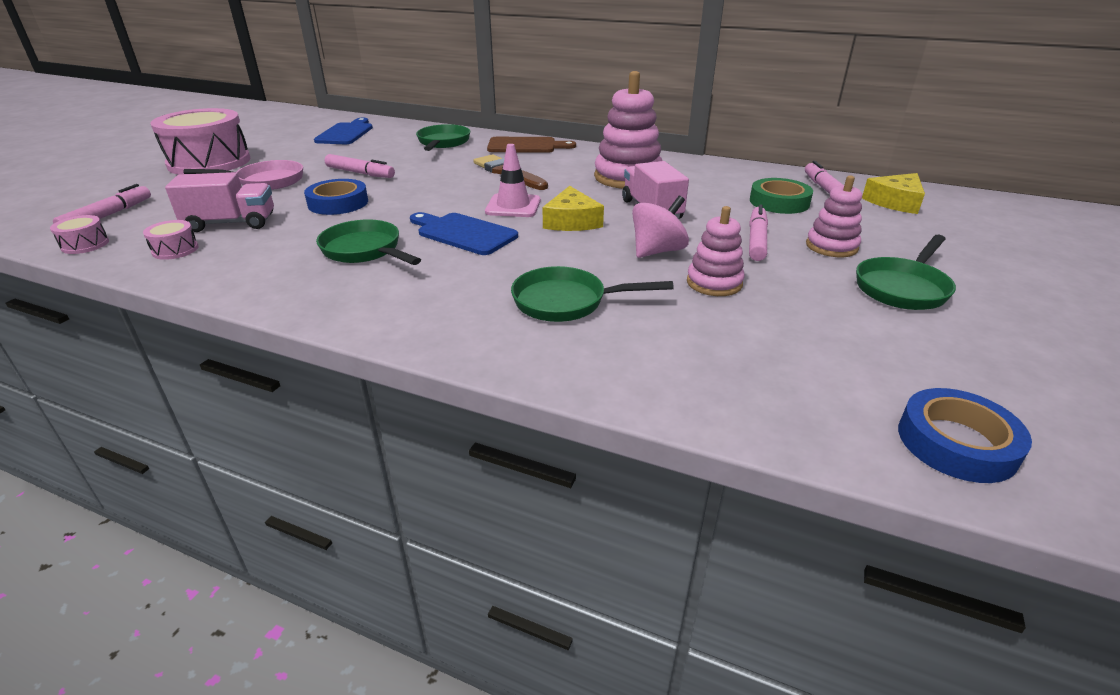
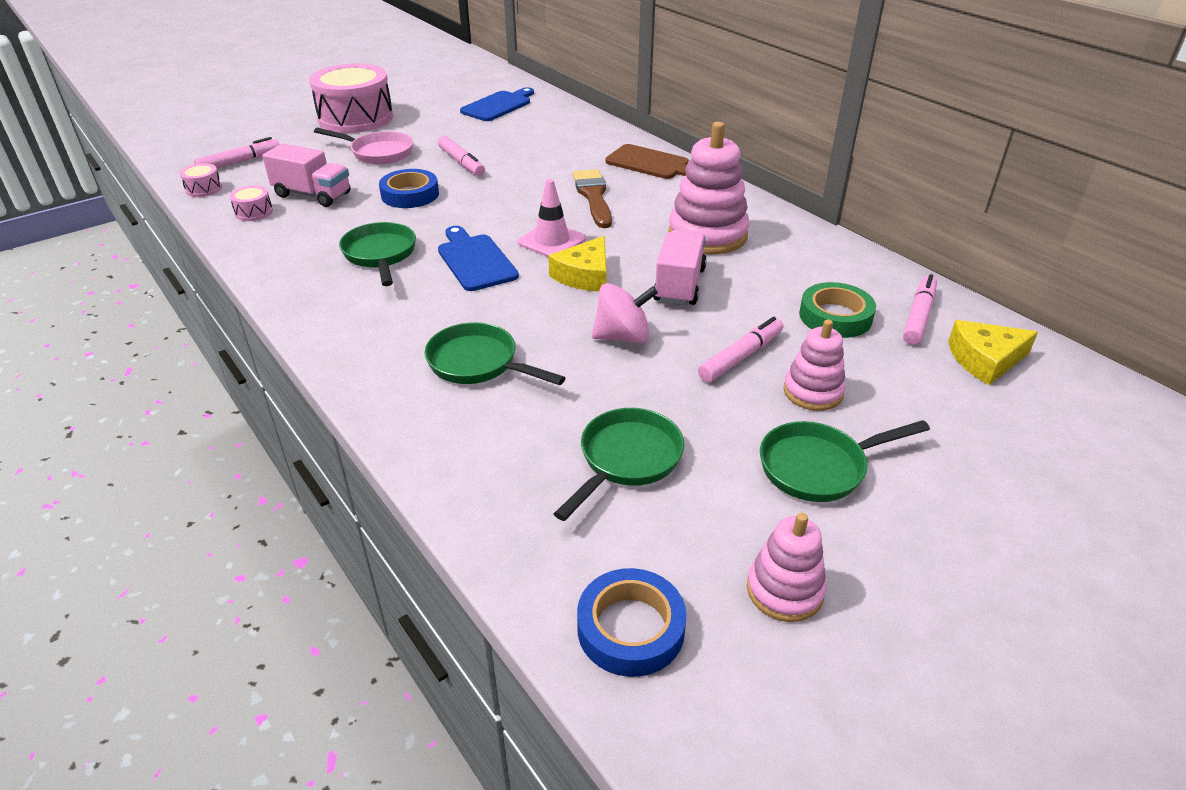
camera: 30 degrees right, 5 degrees up
(443, 143) = (574, 140): green pan -> green pan (626, 460)
(714, 283) = (631, 391): pink stacking toy -> pink stacking toy (784, 590)

